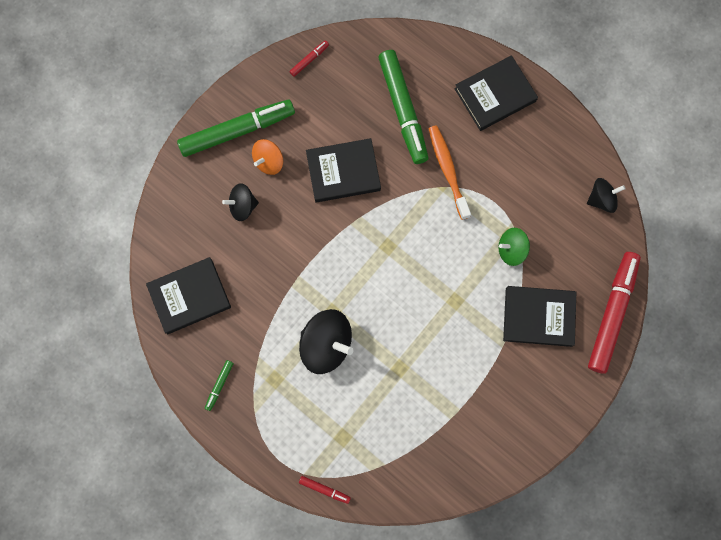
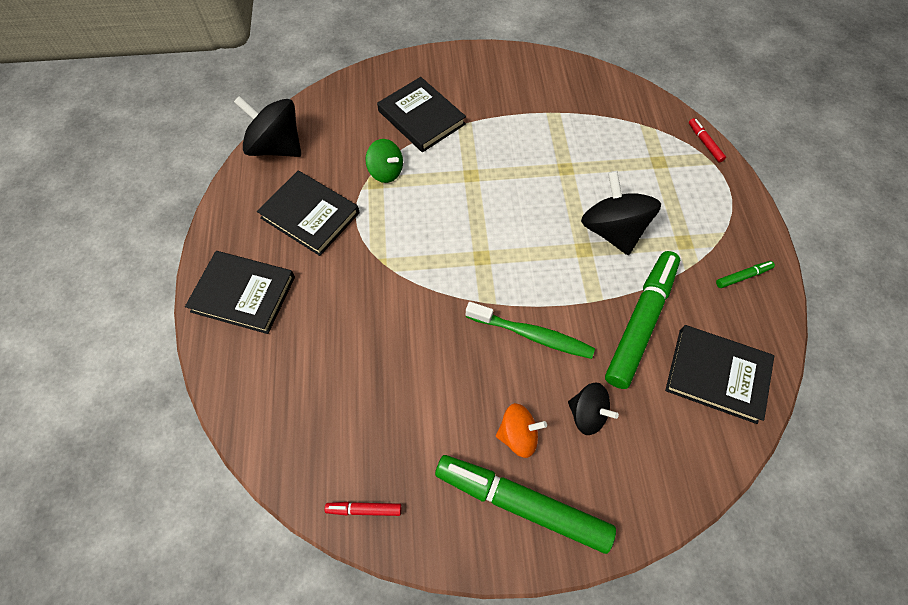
camera: 135 degrees left, 15 degrees down
(311, 224) = (532, 335): none -> green toothbrush
(343, 172) = (454, 355): black book -> black book (310, 215)
(403, 109) = (334, 360): green marker -> green marker (640, 323)
(447, 170) = (361, 271): orange toothbrush -> none
(601, 199) = (277, 147): black spinning top -> black spinning top, size x1.69
(611, 314) = (370, 80): red marker -> none

